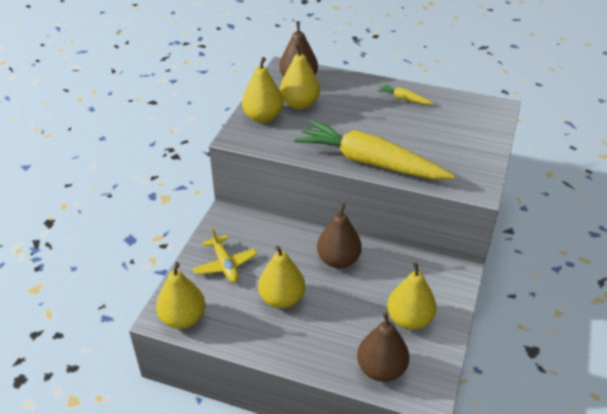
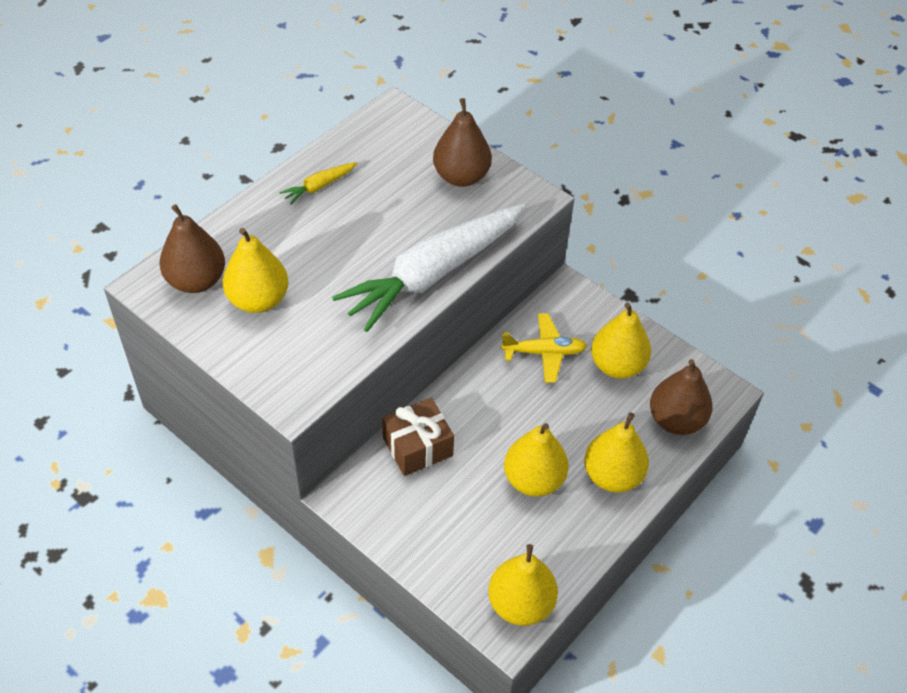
camera: 70 degrees left, 10 degrees up
(225, 265) = (444, 525): yellow plane -> yellow plane (544, 352)
(263, 117) = (263, 353): yellow pear -> yellow pear (612, 476)
(277, 235) = (417, 446): none -> brown gift
(338, 260) = (495, 396): brown pear -> brown pear (461, 176)
(369, 162) = (433, 274): yellow carrot -> white carrot

